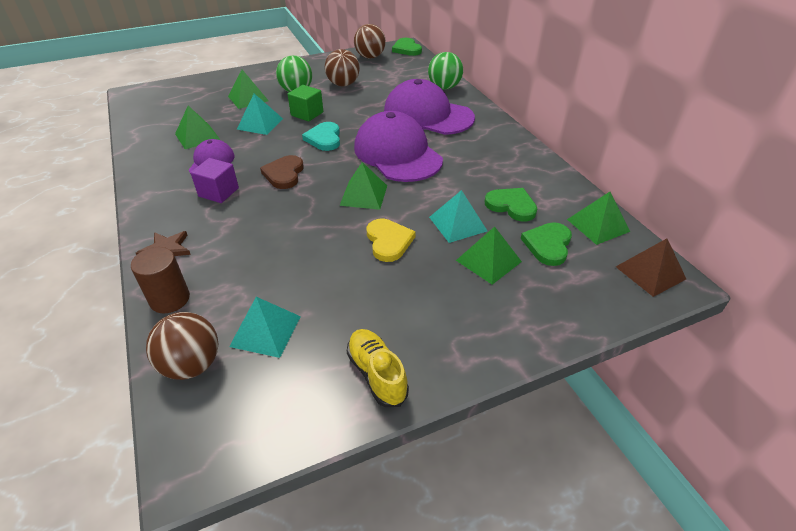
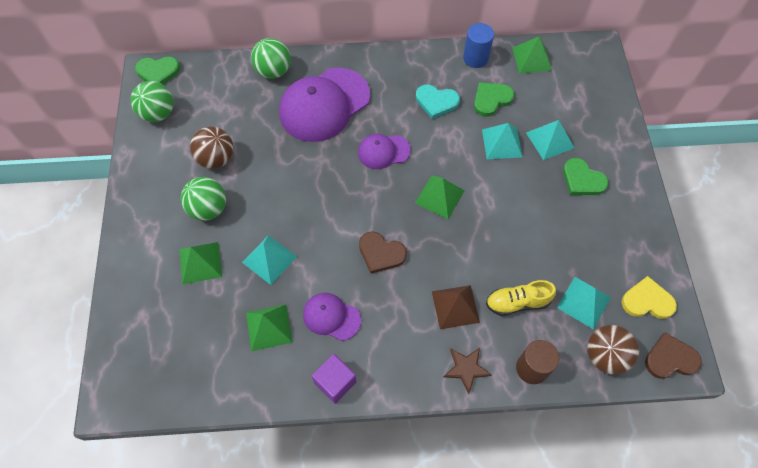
camera: 70 degrees left, 20 degrees up
(194, 444) = (670, 359): none -> brown heart
(218, 192) = (390, 316): purple cube -> purple cube (335, 382)
(307, 114) = (269, 209): green cube -> none
(324, 138) = (329, 205): turquoise heart -> turquoise heart (436, 102)
(370, 57) = (158, 113): brown ball -> green ball
(377, 374) = (637, 241): yellow shoe -> yellow shoe (517, 302)
(388, 241) = (508, 196): yellow heart -> yellow heart (647, 301)
(397, 153) = (383, 151): purple cap -> purple cap, size x0.52
(488, 261) = (550, 140): green pyramid -> turquoise pyramid
(548, 245) = (544, 98): green heart -> green heart (582, 180)
(558, 185) = (475, 58): none -> blue cylinder
(650, 272) = (587, 56): brown pyramid -> brown pyramid (455, 306)

